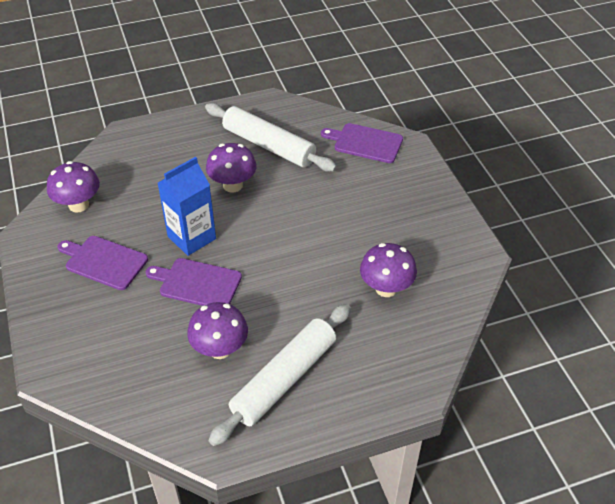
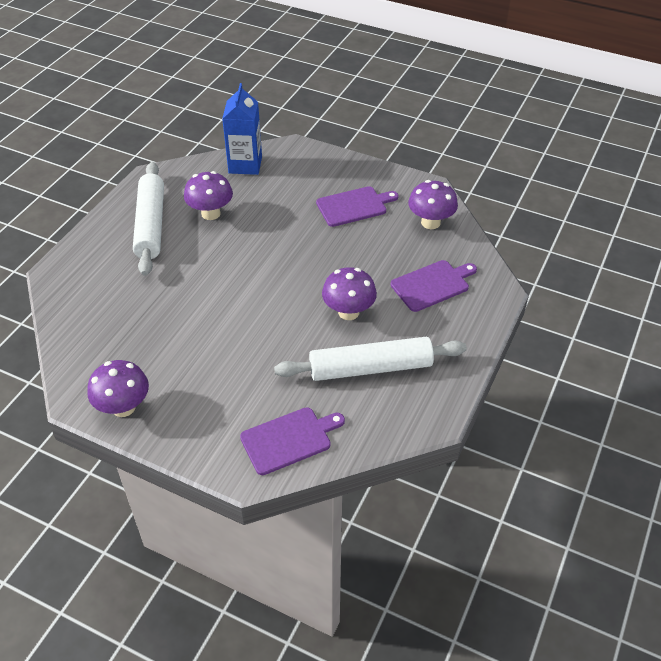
camera: 135 degrees right, 0 degrees up
(191, 237) = (321, 256): blue carton -> blue carton (245, 165)
(197, 283) = (275, 234): purple cutting board -> purple cutting board (432, 285)
(386, 288) = (135, 319): purple mushroom -> purple mushroom (123, 407)

